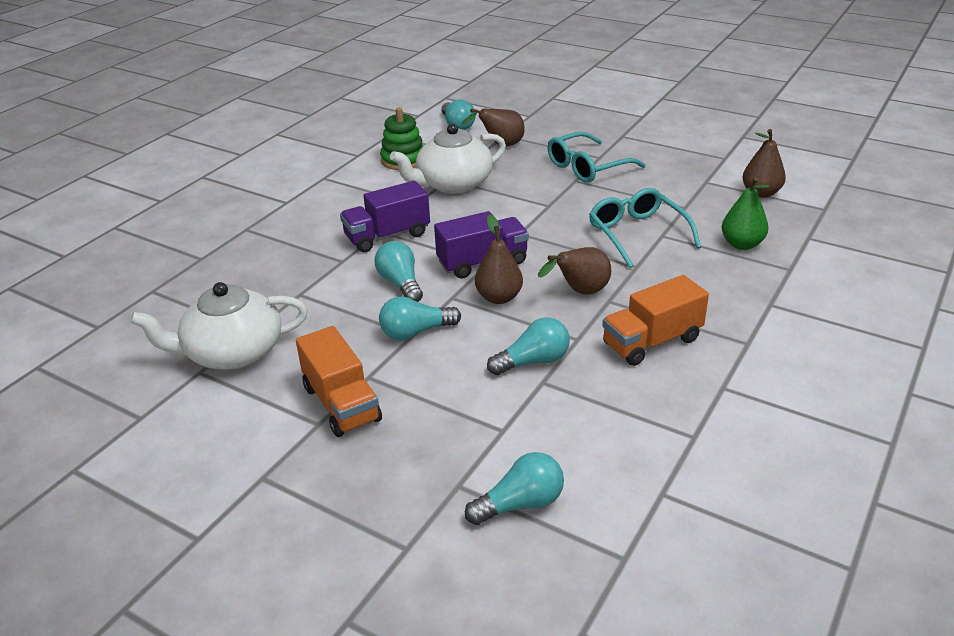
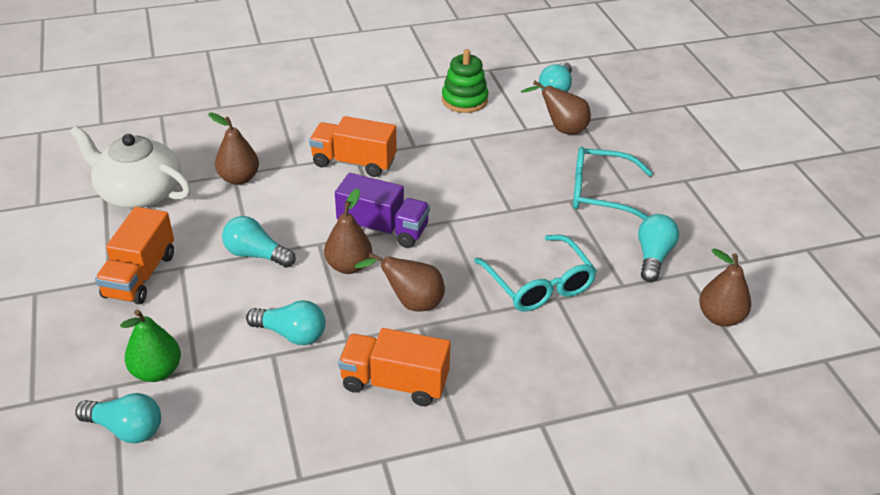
camera: 40 degrees right, 5 degrees up
(310, 294) = (239, 178): none -> brown pear
(387, 236) = (354, 162): purple truck -> orange truck
(400, 283) = (304, 209): turquoise light bulb -> turquoise light bulb (653, 257)
(453, 184) = (468, 144): white teapot -> none
(637, 234) = (538, 284): turquoise glasses -> turquoise glasses turned 135 degrees clockwise
(742, 244) = (613, 354): green pear -> green pear (157, 371)

